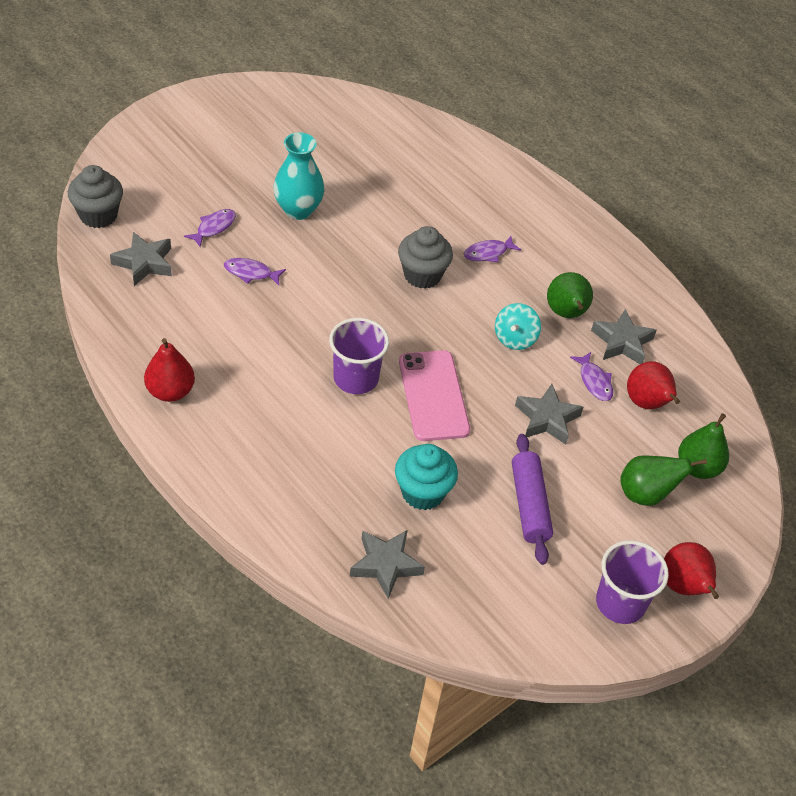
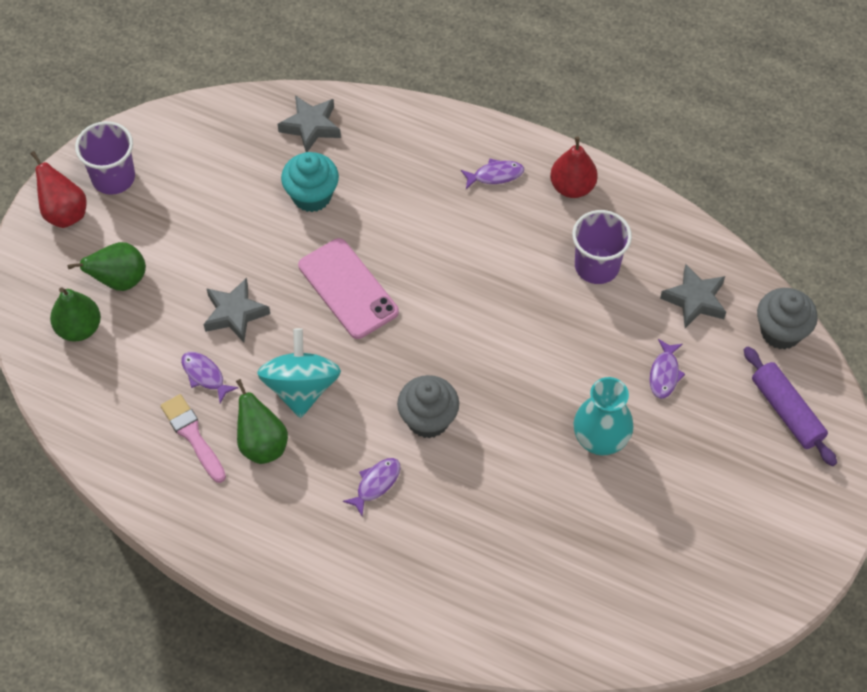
camera: 160 degrees right, 10 degrees up
(251, 273) = (591, 338): purple fish -> purple fish (495, 175)
(356, 378) = (426, 273): purple cup -> purple cup (597, 266)
(515, 338) = (301, 388): turquoise spinning top -> turquoise spinning top, size x1.64
(529, 505) = (218, 225): purple rolling pin -> purple rolling pin (786, 411)
(622, 342) = (193, 436): grey star -> pink brush
(647, 403) = (145, 375): red pear -> none

